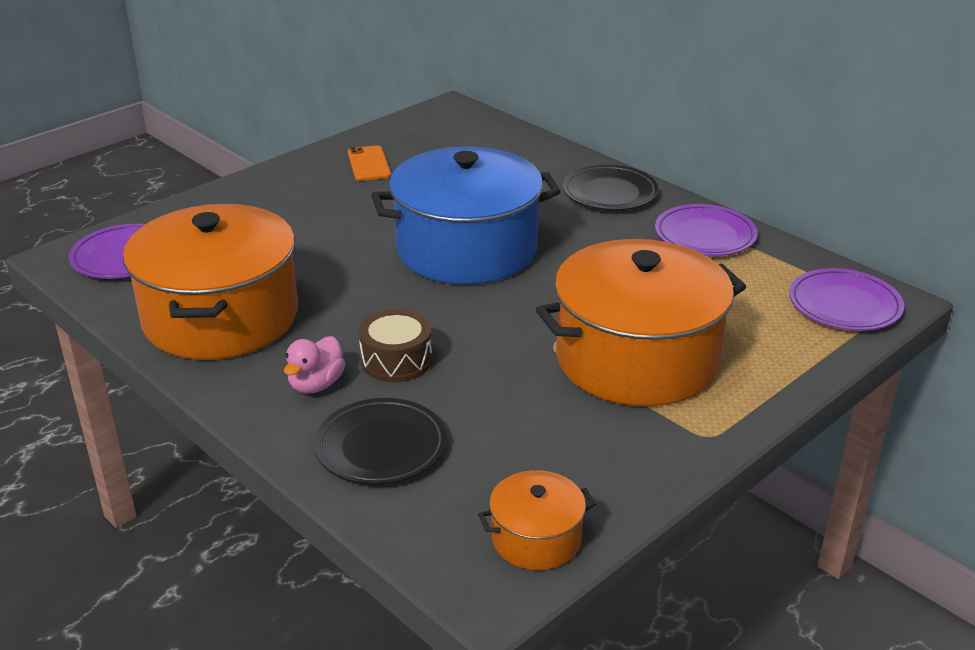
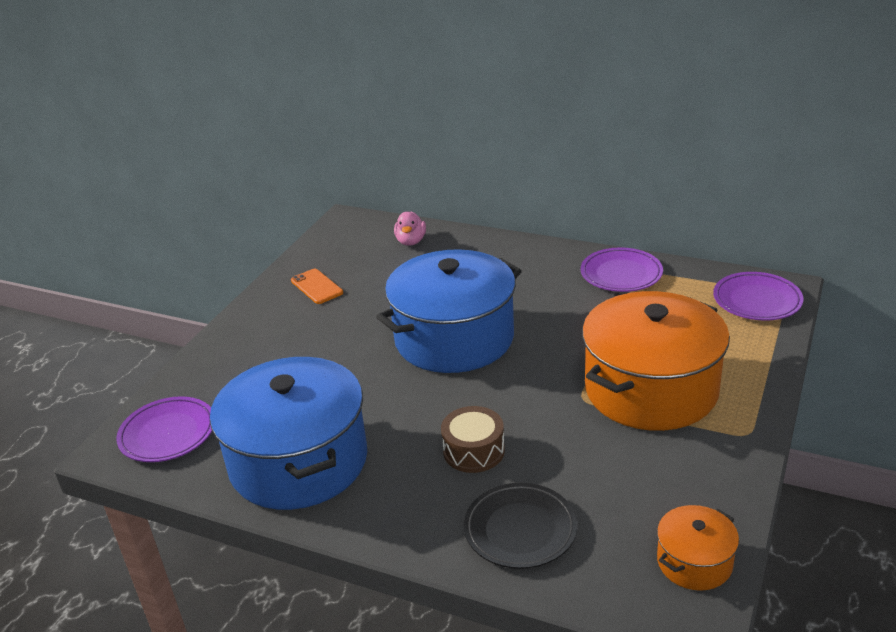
camera: 20 degrees left, 0 degrees up
(221, 317) = (299, 461): orange pot -> blue pot
(316, 384) = (426, 494): pink duck -> pink duck (411, 241)
(610, 193) = (526, 259): black plate -> none

